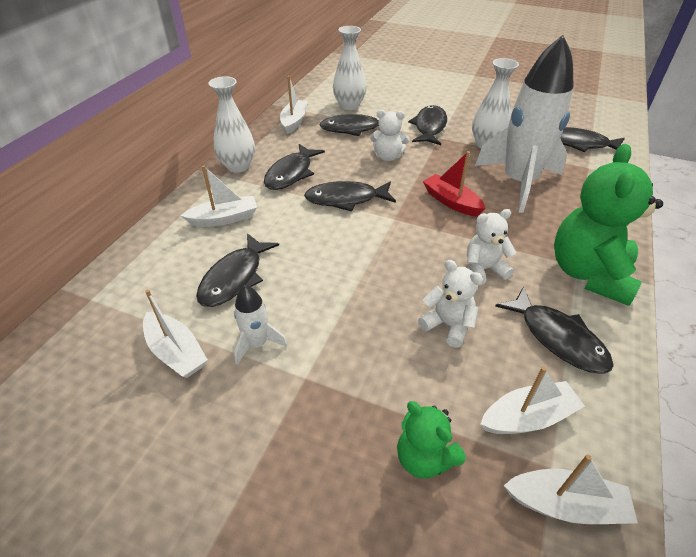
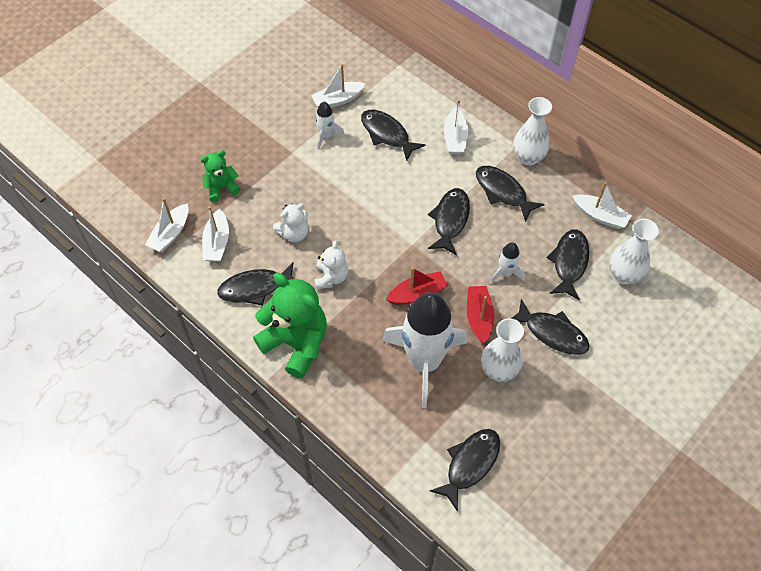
camera: 110 degrees right, 15 degrees up
(388, 157) = (505, 273): white teddy bear -> white rocket
(446, 162) = (479, 317): none -> red boat

